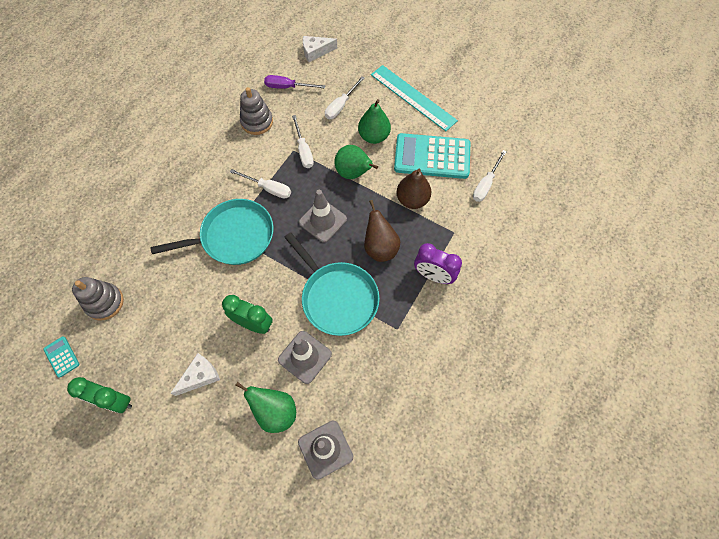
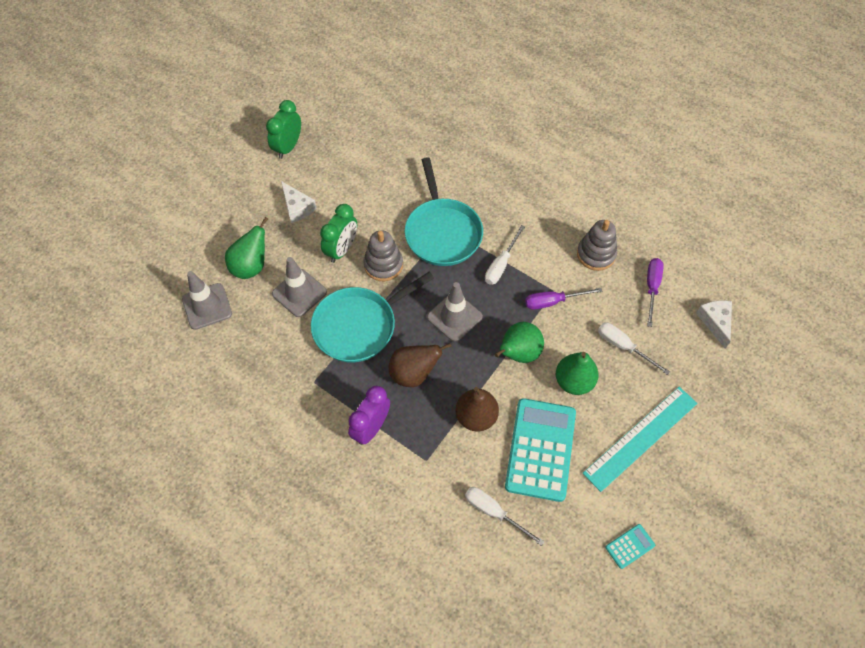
camera: 95 degrees right, 5 degrees down
(61, 357) = (335, 108): turquoise calculator -> turquoise calculator (630, 546)
(104, 302) = (382, 132): grey stacking toy -> grey stacking toy (383, 265)
(303, 150) = (553, 301): white screwdriver -> purple screwdriver

